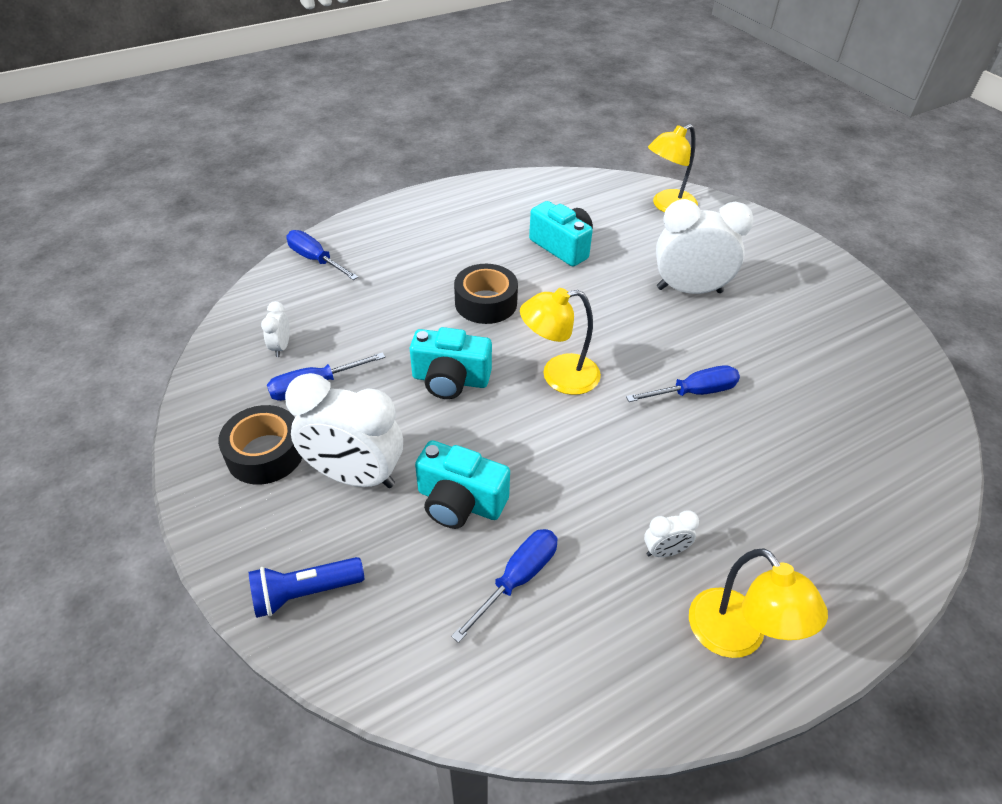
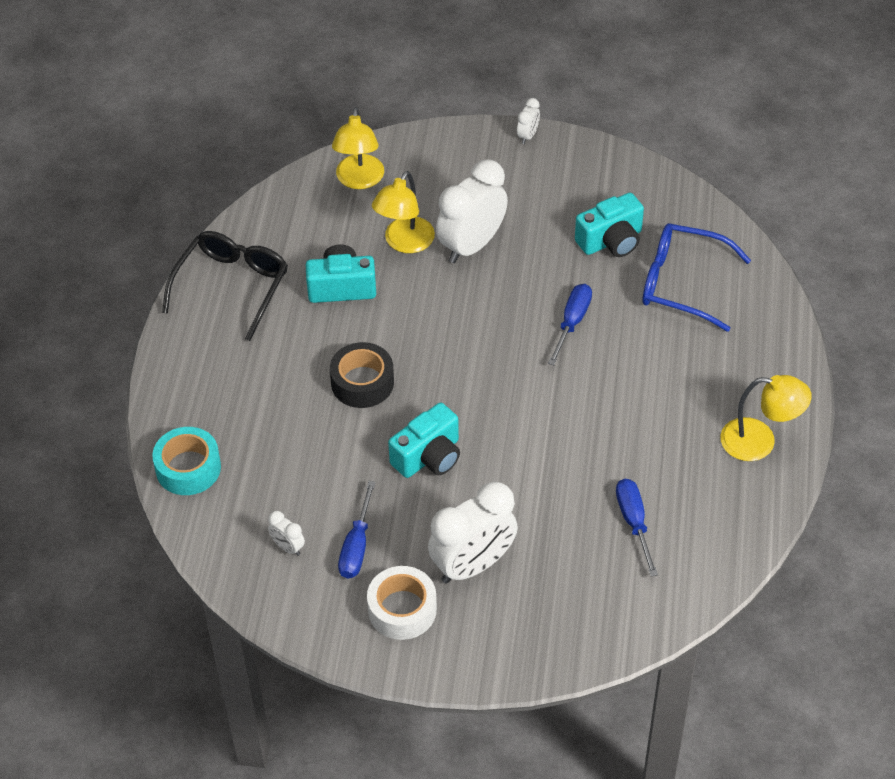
camera: 50 degrees left, 5 degrees up
(265, 453) = (402, 609): black tape -> white tape
(305, 593) = (549, 641): blue flashlight -> none
(315, 260) = (188, 468): blue screwdriver -> turquoise tape
(460, 502) = (548, 517): turquoise camera -> turquoise camera (611, 241)
(500, 200) = (232, 286): none -> black glasses
(559, 376) = (485, 389): yellow lamp -> yellow lamp (404, 243)
(665, 551) = (678, 434): white clock -> white clock (528, 136)
(836, 445) = (682, 283): none -> blue glasses

